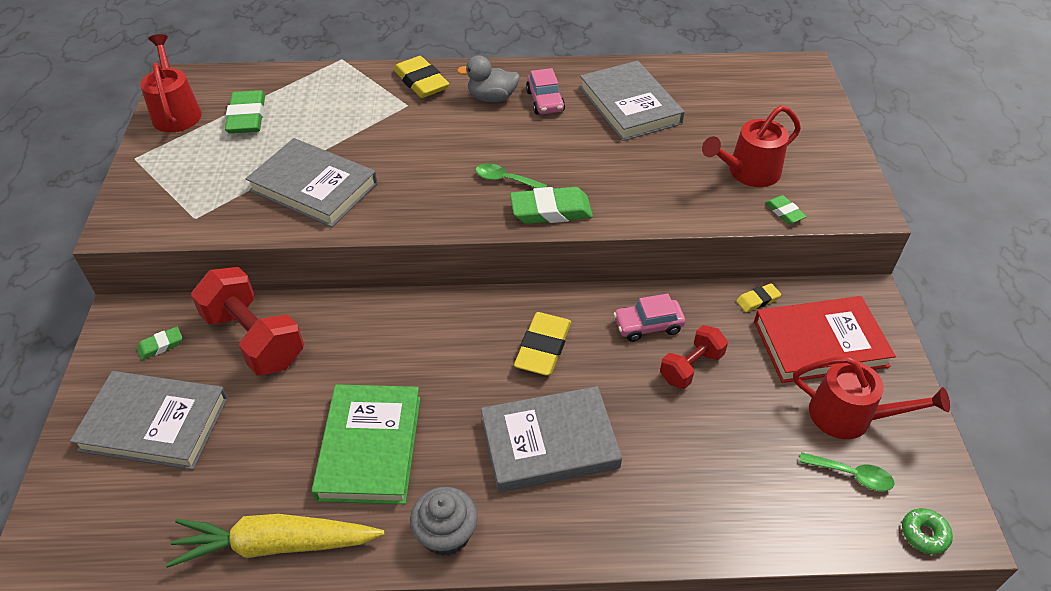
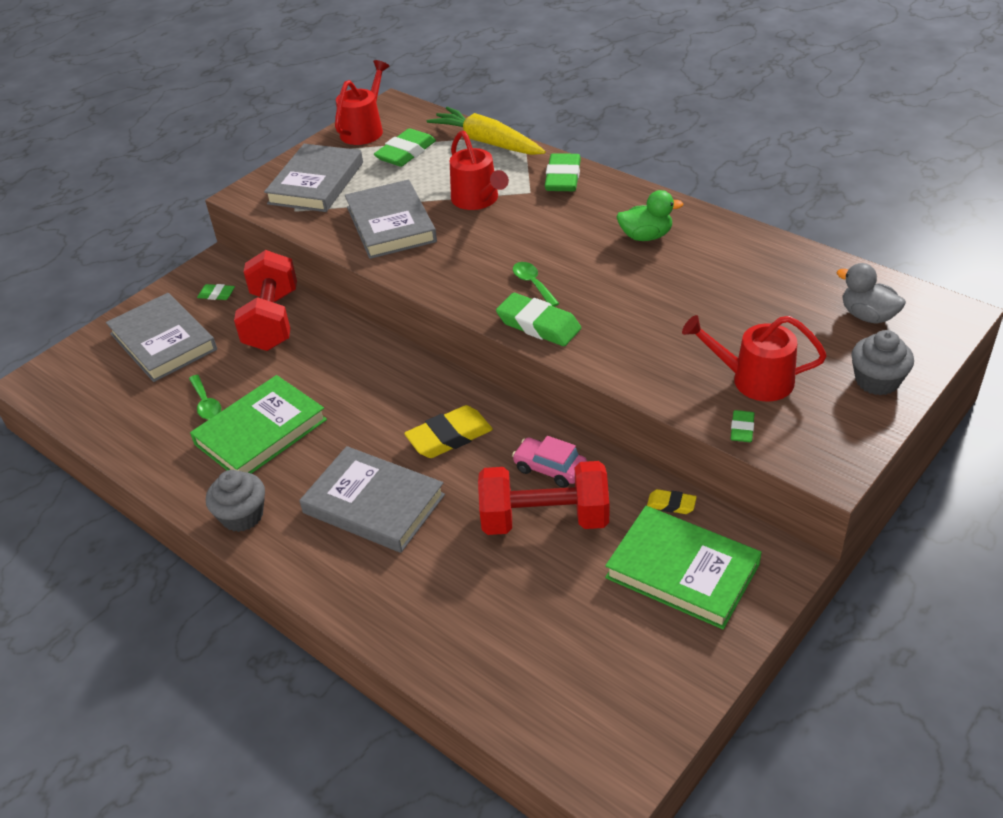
camera: 45 degrees right, 5 degrees down
(276, 545) = (147, 455): yellow carrot -> yellow carrot (487, 142)
(421, 82) = (563, 178): yellow eraser -> green eraser
(492, 98) = (604, 214): grey duck -> grey duck (867, 316)
(545, 101) = (646, 236): pink car -> green duck
(629, 105) = (718, 272): grey book -> grey book (316, 183)
(691, 367) = (544, 519): red dumbbell -> red dumbbell, size x1.74
(818, 134) = (877, 381): none -> grey cupcake
(820, 343) = (682, 571): red book -> green book
(850, 416) = (631, 641): red watering can -> red watering can (478, 200)
(852, 475) = (572, 682): green spoon -> green spoon (206, 404)
(924, 534) = (574, 765): green donut -> none

